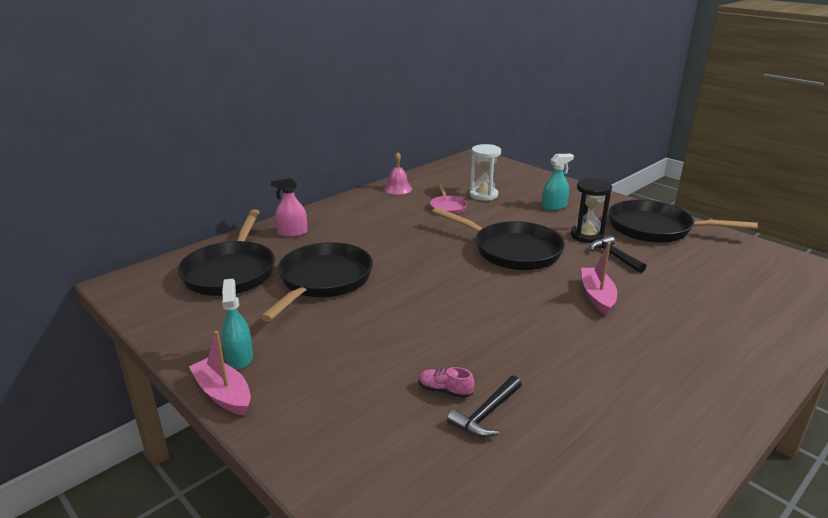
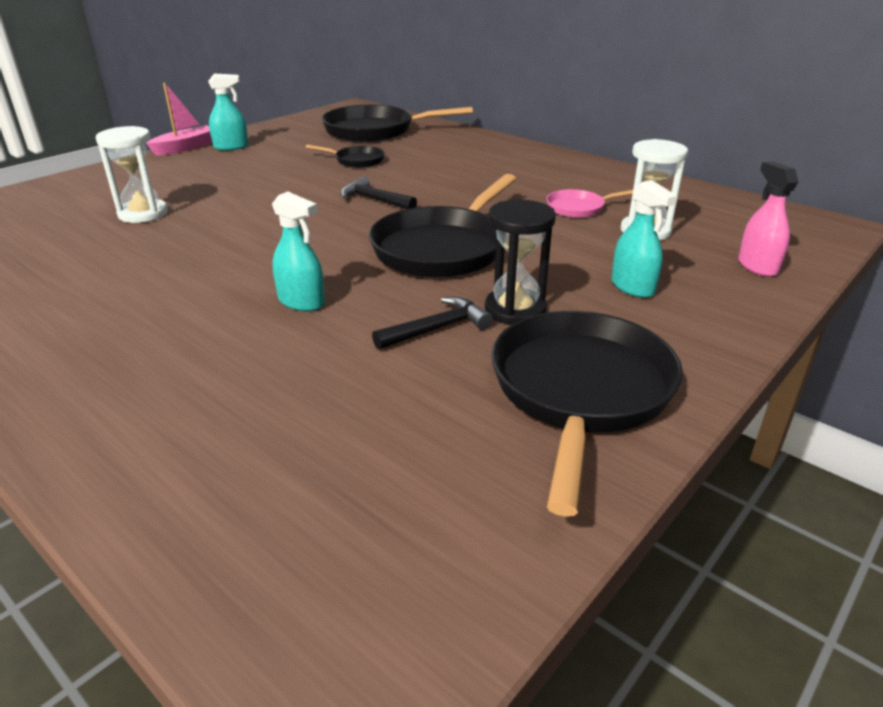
camera: 85 degrees right, 5 degrees up
(292, 233) = (463, 142): pink spray bottle -> pink spray bottle (757, 266)
(323, 281) = (356, 161): black pan -> black pan, size x0.49
(398, 188) = (627, 179): pink bell -> none
(444, 390) = (143, 214): pink shoe -> white hourglass
(486, 414) = (96, 230): black hammer -> black hammer (374, 200)
(597, 296) = (301, 302): pink boat -> turquoise spray bottle

